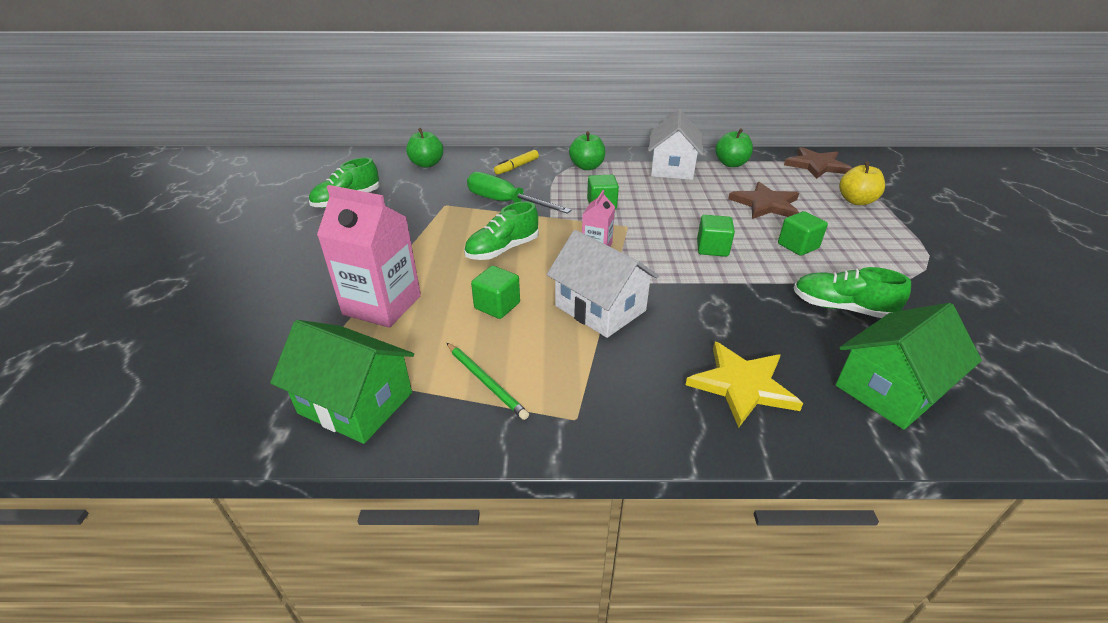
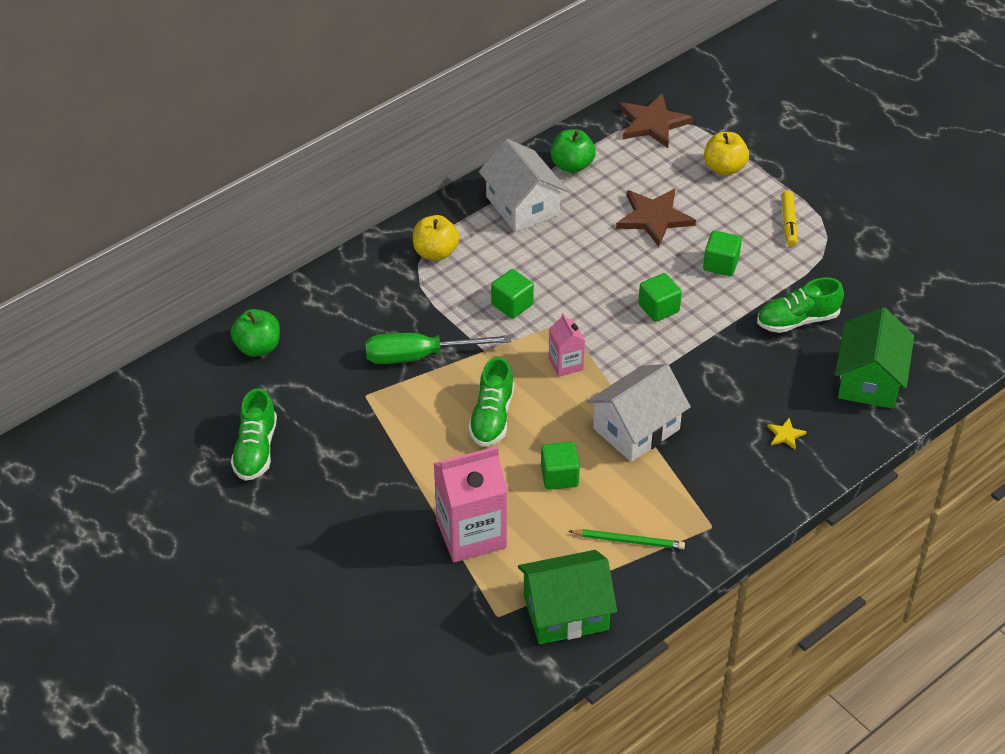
camera: 40 degrees left, 10 degrees up
(517, 167) = (362, 294): yellow marker -> yellow marker (788, 223)
(587, 167) = (435, 252): green apple -> yellow apple
(600, 308) = (636, 429): white house -> white house turned 45 degrees counterclockwise
(742, 385) = (785, 435): yellow star -> yellow star, size x0.44

